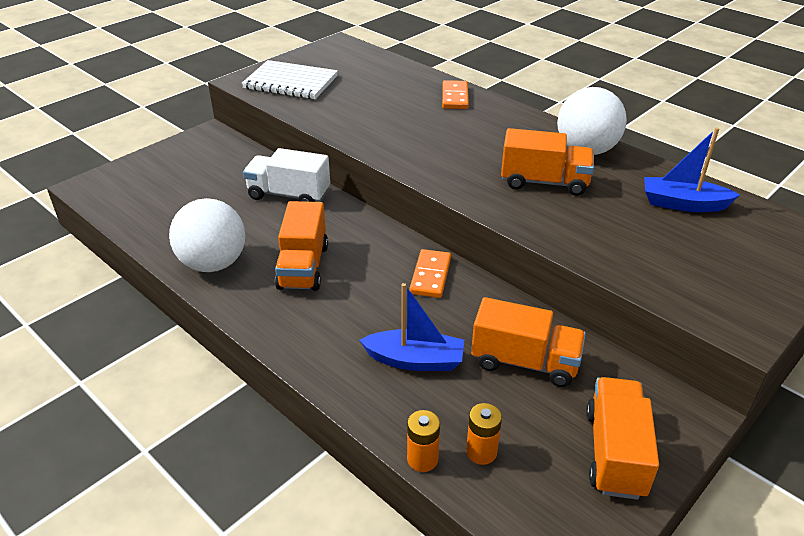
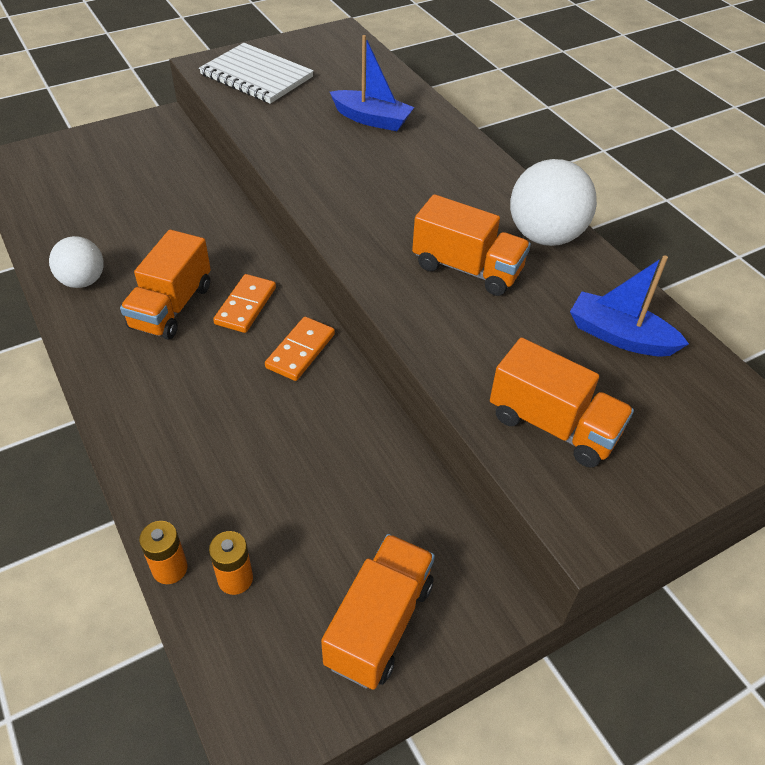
camera: 15 degrees right, 10 degrees up
(213, 264) = (83, 281): white ball -> white ball, size x0.63
(289, 195) = (204, 214): white truck -> none
(415, 360) = (226, 450): blue boat -> blue boat (372, 119)
(455, 97) = (431, 131): orange domino -> orange domino (245, 306)
(524, 362) = (343, 484): orange truck -> orange truck (553, 425)

